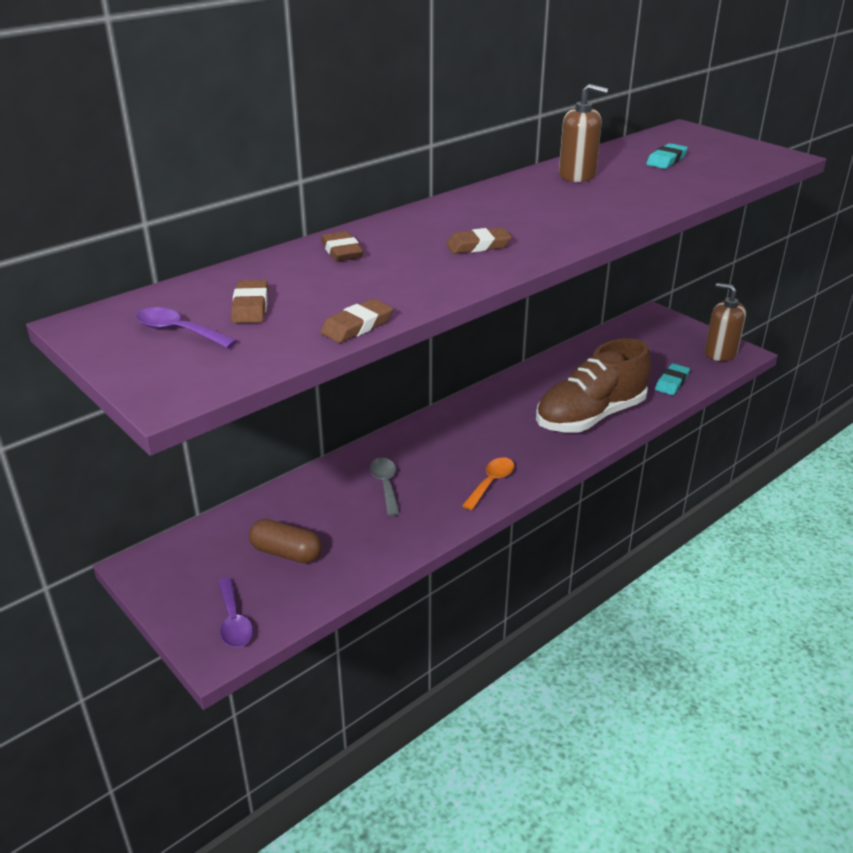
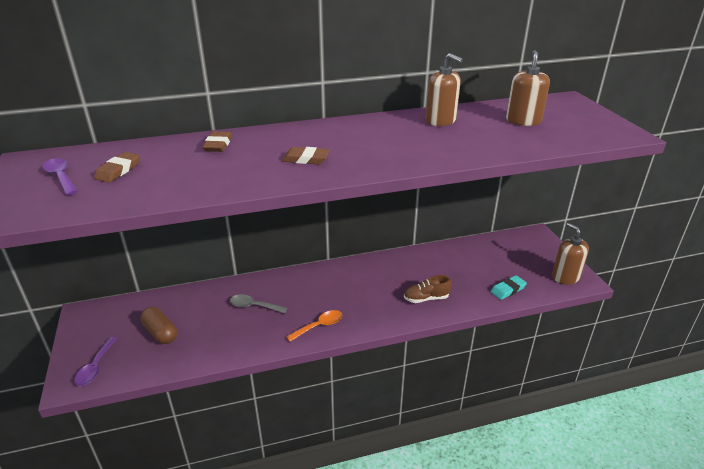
camera: 25 degrees right, 0 degrees up
(357, 326) = (157, 199): brown eraser -> none
(385, 485) = (254, 306): grey spoon -> grey spoon turned 90 degrees counterclockwise
(590, 416) = (426, 298): brown shoe -> brown shoe, size x0.47
(666, 160) = (523, 121): turquoise eraser -> brown soap dispenser

